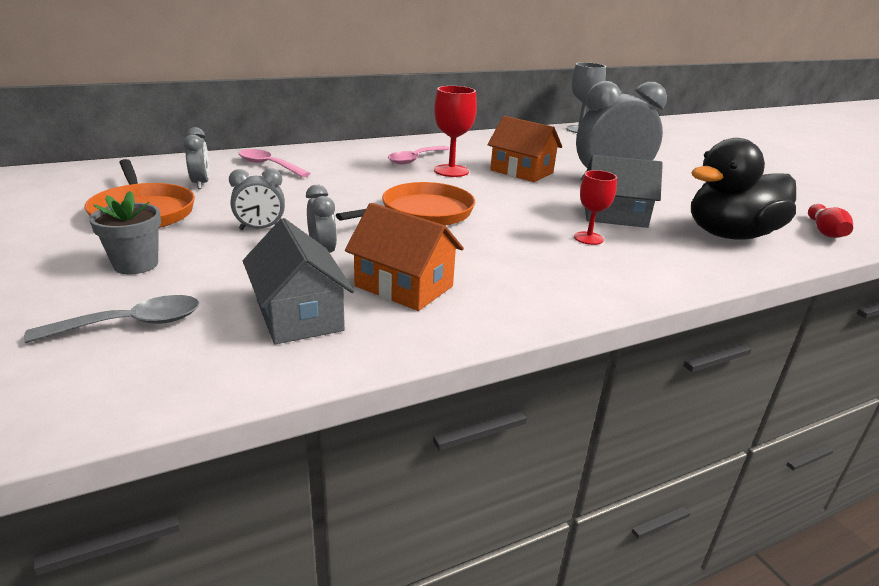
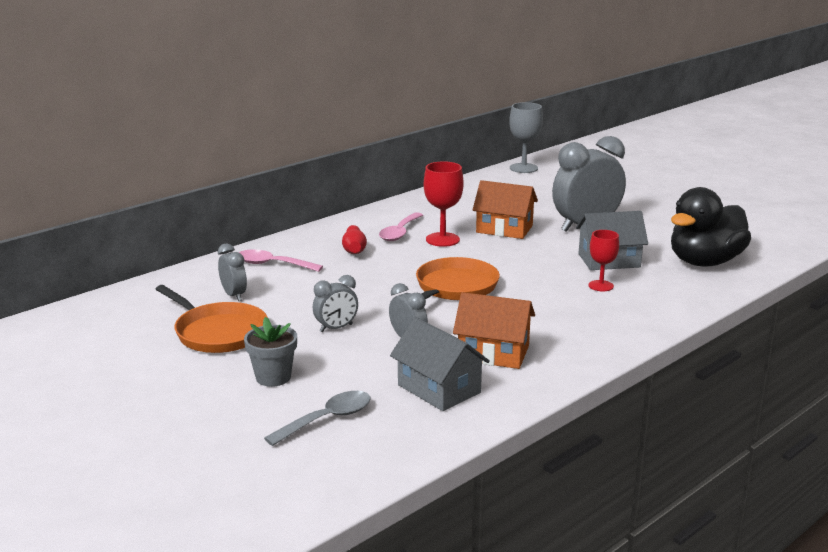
camera: 15 degrees left, 5 degrees down
(825, 231) = (773, 245): red bowling pin -> red bowling pin (354, 249)

